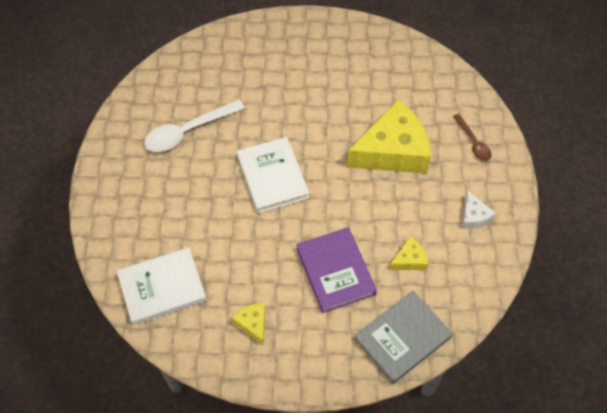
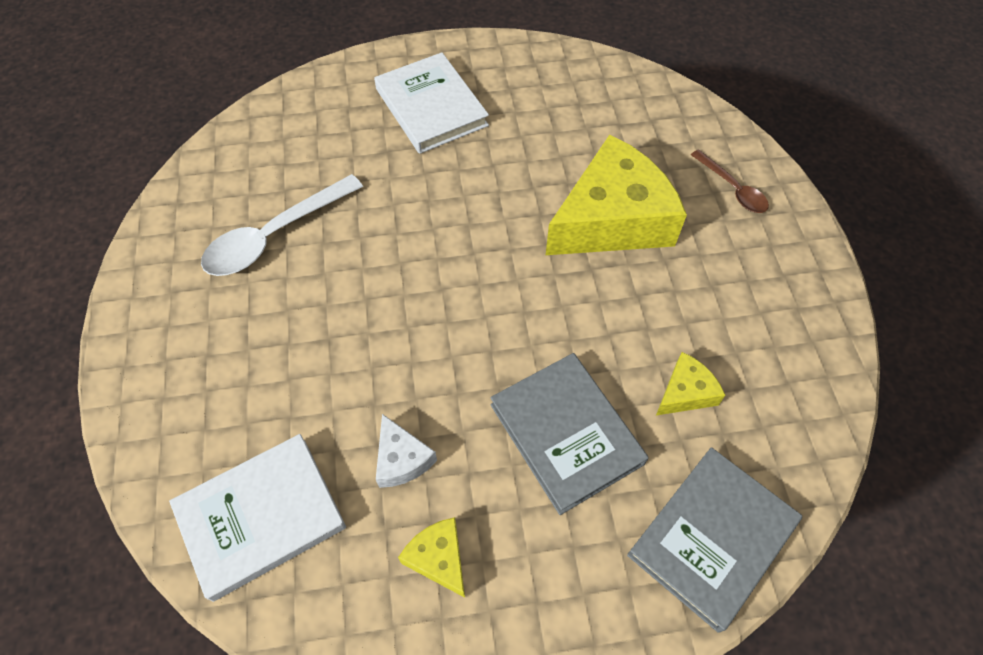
camera: 10 degrees left, 0 degrees up
(272, 177) = (427, 288): white book -> white book (431, 107)
(335, 271) = (566, 434): purple book -> grey book
(473, 216) = (768, 303): white cheese -> white cheese (401, 459)

